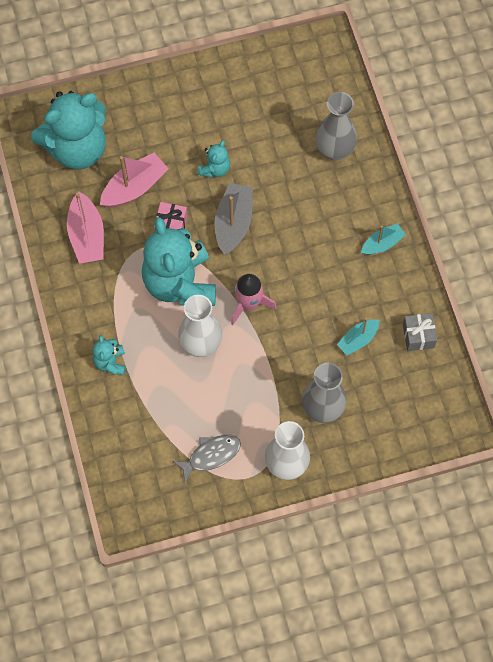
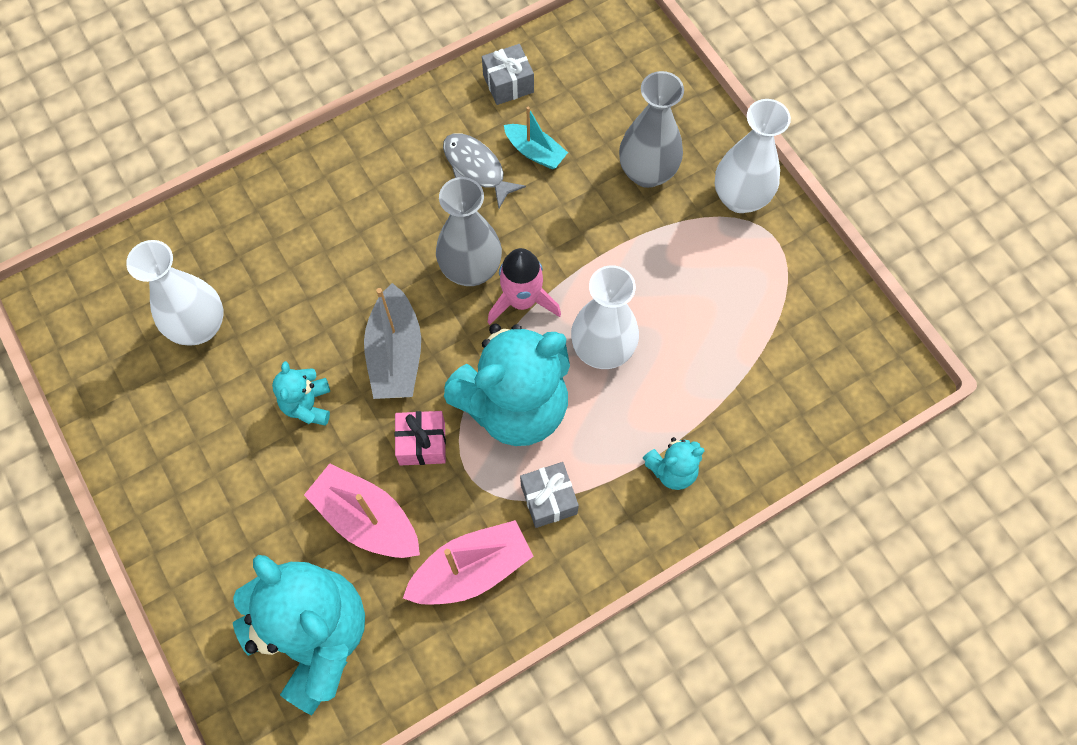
camera: 105 degrees left, 0 degrees up
(114, 287) = (548, 499): none -> grey gift
(211, 455) = (763, 293): grey fish -> grey fish (476, 168)
(215, 169) = (307, 404): turquoise teddy bear -> turquoise teddy bear turned 105 degrees counterclockwise
(233, 223) = (395, 354): grey boat -> grey boat turned 90 degrees counterclockwise
(283, 119) = (199, 326): none -> white vase
(334, 150) = (241, 245): grey vase -> grey vase (471, 269)
(382, 244) = (381, 152): turquoise boat -> none

